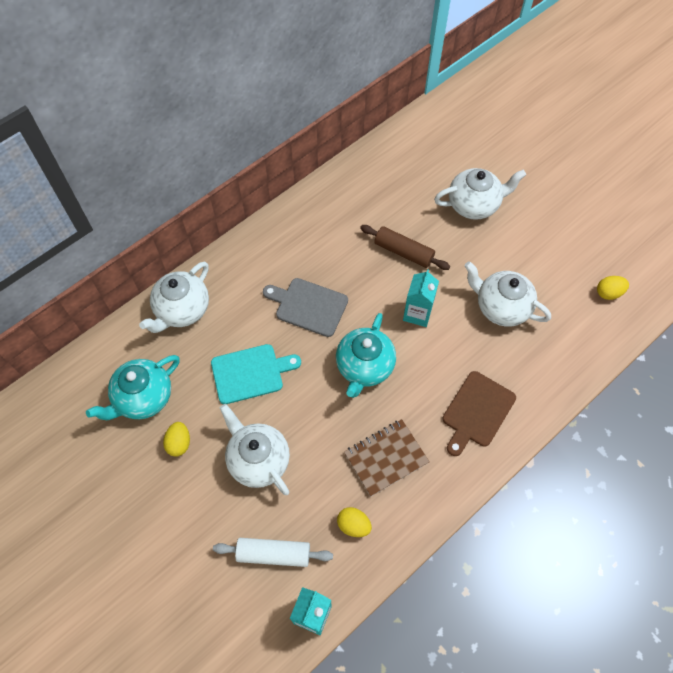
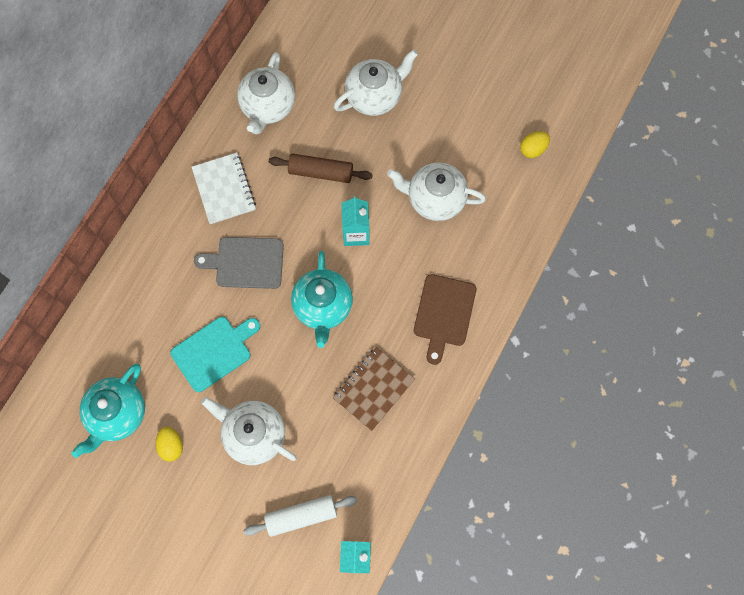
camera: 20 degrees left, 10 degrees up
(182, 310) = (119, 311): white teapot -> white teapot (268, 107)
(313, 239) = (224, 189): none -> white notebook
(353, 525) = (365, 462): yellow egg -> none

